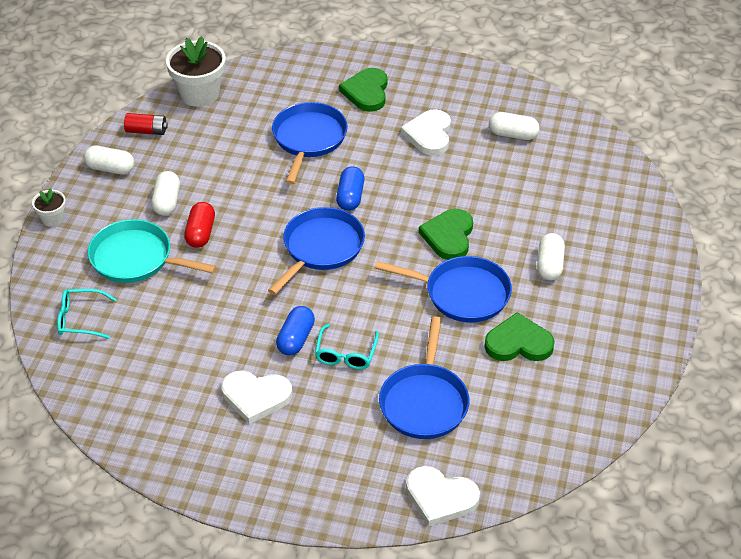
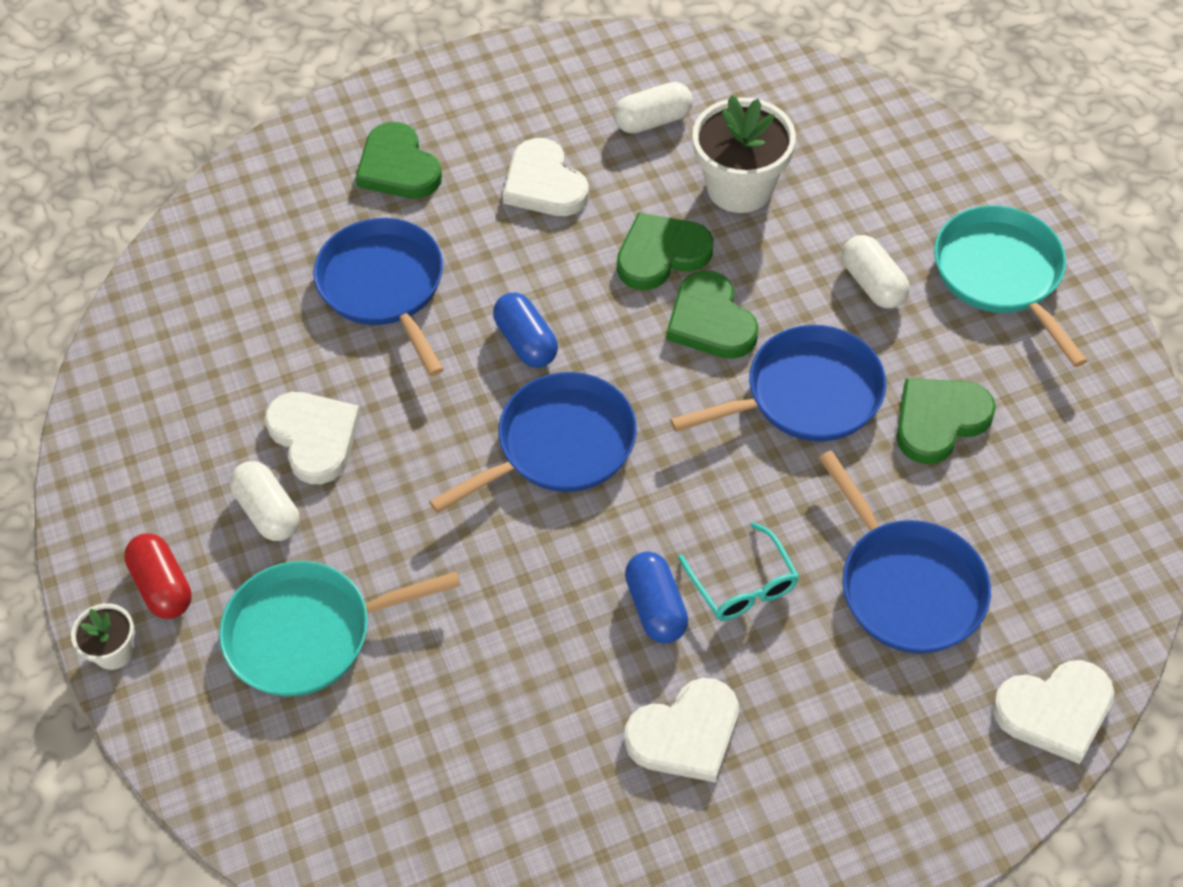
camera: 35 degrees left, 10 degrees up
(81, 319) = (317, 787): turquoise glasses -> none
(110, 168) = (128, 511): white capsule -> none
(146, 131) = (127, 415): red battery -> none
(199, 94) = (153, 307): white flower pot -> white flower pot (739, 187)
(200, 233) = (367, 530): red capsule -> red capsule (163, 586)
(215, 183) = (314, 437): none -> white heart
(321, 248) = (559, 445): blue pan -> blue pan turned 60 degrees clockwise
(455, 195) = (661, 254): none -> green heart
(624, 298) = (1001, 275): none -> turquoise pan

